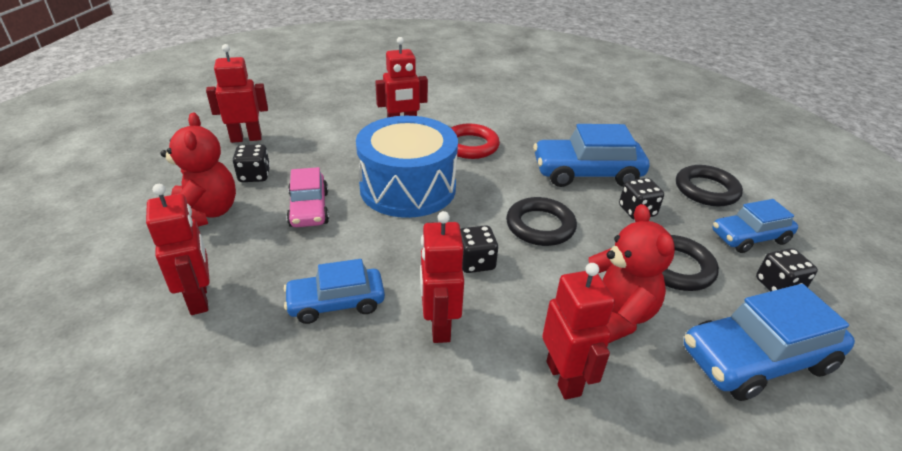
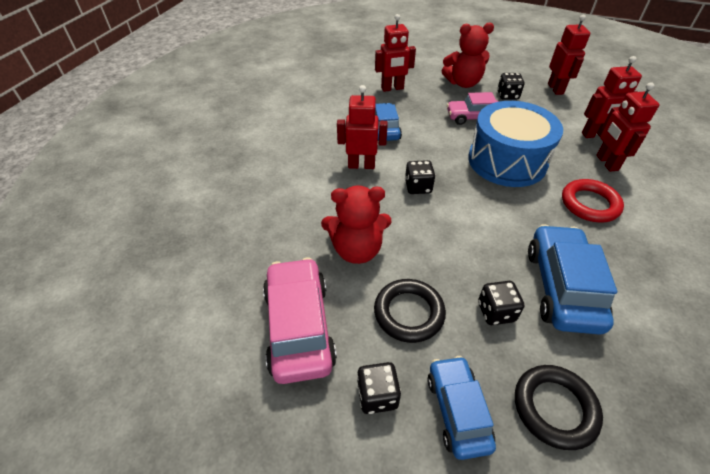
camera: 100 degrees right, 10 degrees up
(540, 226) = (464, 230): black ring -> none
(564, 378) = (311, 211): red robot -> red robot (595, 135)
(757, 359) = (299, 327): blue car -> pink car

